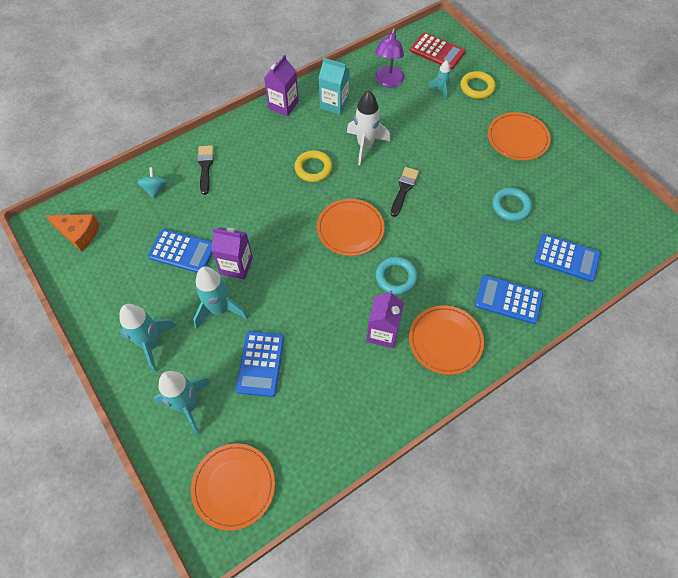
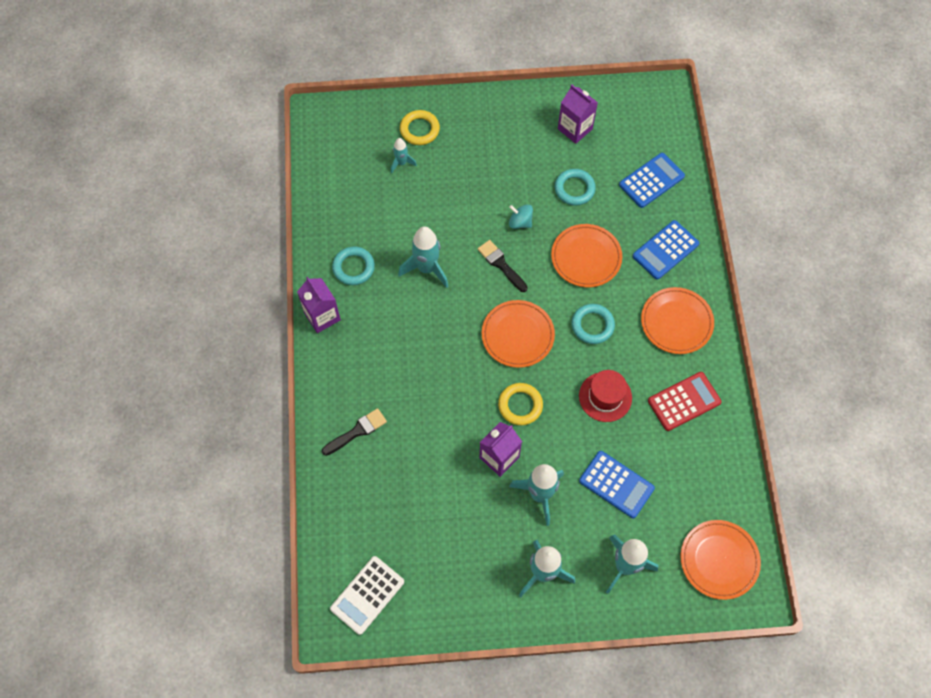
camera: 60 degrees left, 5 degrees up
(79, 234) = (367, 595): orange cheese -> white calculator
(155, 189) = (355, 494): turquoise spinning top -> turquoise spinning top (520, 222)
(182, 251) = (452, 500): blue calculator -> none
(205, 167) = (357, 431): black brush -> black brush turned 120 degrees clockwise
(313, 168) = (425, 330): yellow ring -> yellow ring (520, 405)
(334, 104) = (353, 267): turquoise carton -> turquoise ring
(336, 317) = (605, 397): none -> red hat
(365, 145) = (427, 268): white rocket -> turquoise rocket
(383, 333) = (641, 367): purple carton -> purple carton (575, 129)
(388, 82) = (357, 202): purple lamp -> none
(437, 51) = (348, 135): red calculator -> red calculator (684, 401)
(517, 138) = (503, 135): orange plate -> orange plate (586, 257)

